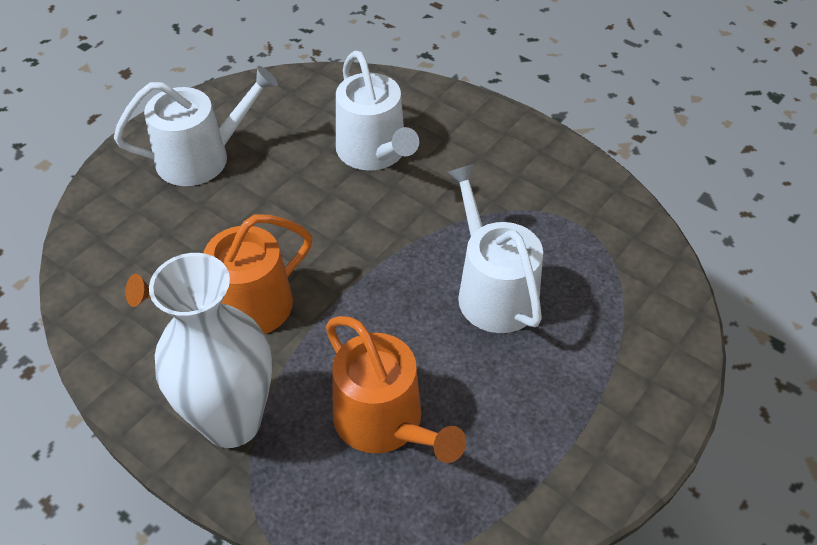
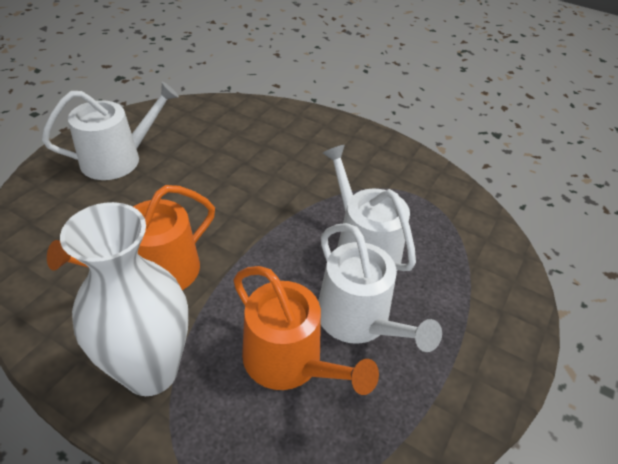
camera: 10 degrees left, 5 degrees down
(374, 152) = (256, 151): white watering can -> white watering can (359, 320)

